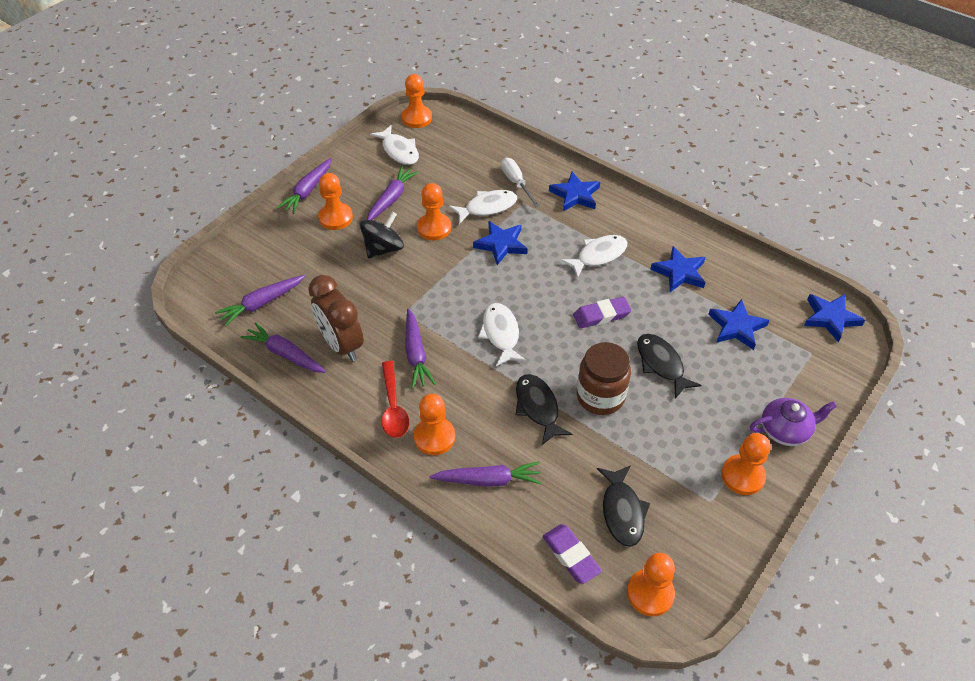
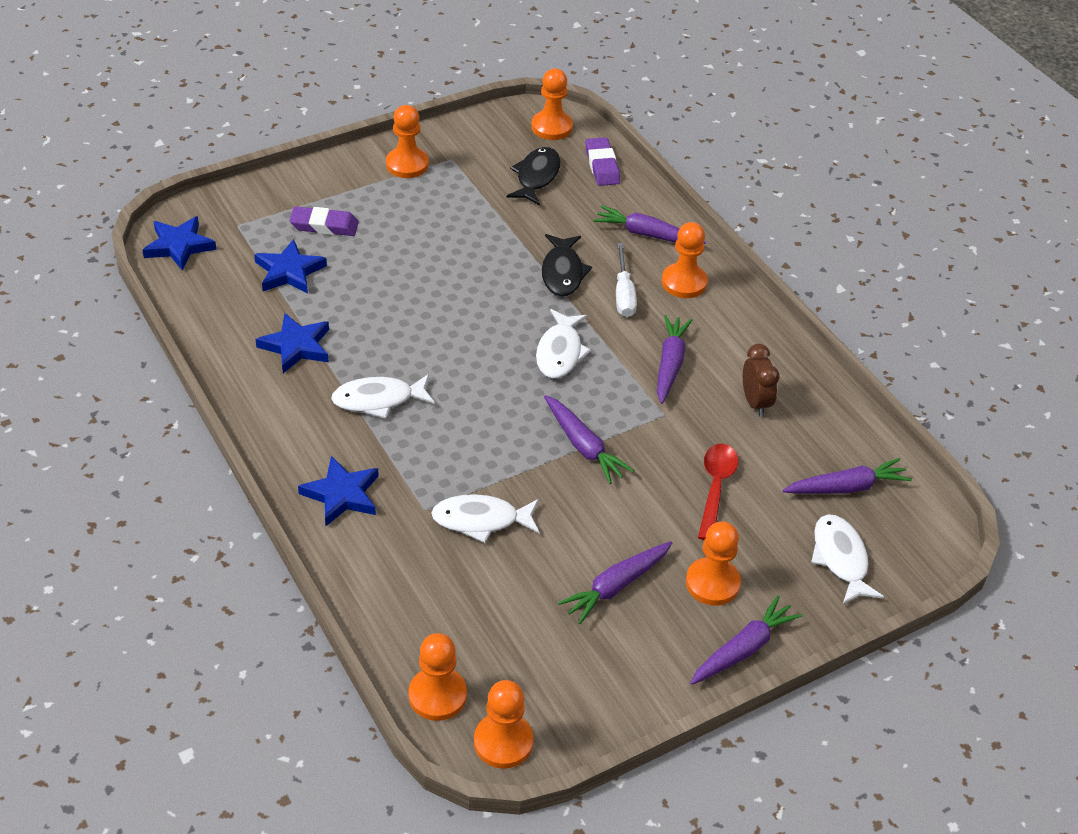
camera: 160 degrees left, 5 degrees down
(285, 354) = (827, 415): purple carrot -> purple carrot (583, 446)
(342, 345) = (755, 403): brown clock -> brown clock, size x0.62
(383, 248) = (659, 509): black spinning top -> none
(393, 407) = (716, 321): red spoon -> red spoon (715, 488)
(399, 151) = (566, 677): white fish -> white fish (840, 559)
(434, 228) = (574, 515): orange pawn -> orange pawn (437, 695)
(501, 244) = (494, 458): blue star -> none
(516, 183) = (413, 545): white screwdriver -> white screwdriver (623, 294)
(600, 396) = (491, 261): brown jar -> none
(601, 315) = (429, 332): purple eraser -> purple eraser (324, 226)
(661, 364) = (403, 266): black fish -> none
(785, 430) = (334, 180): purple teapot -> none

